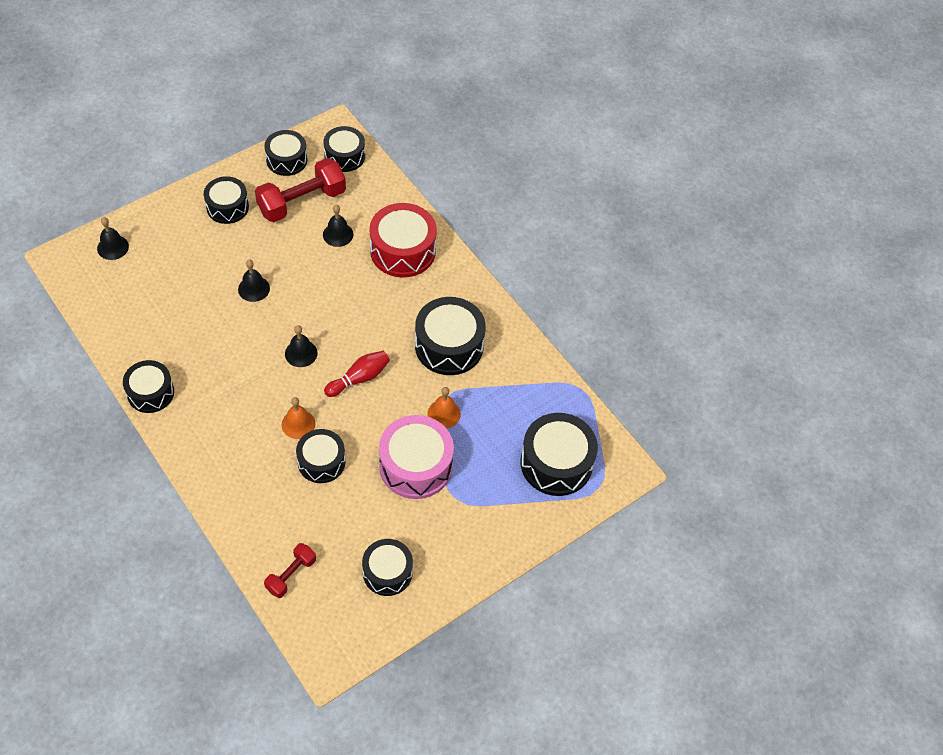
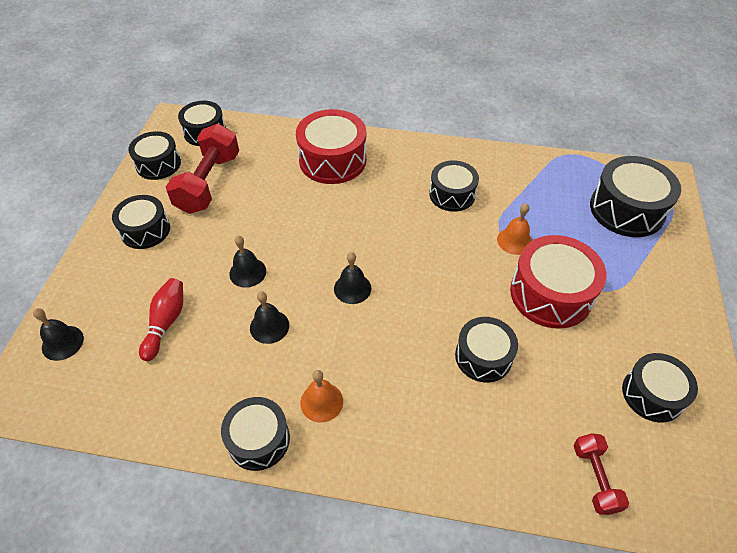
camera: 40 degrees left, 5 degrees down
(298, 424) = (424, 344): orange bell -> orange bell (321, 402)
(338, 234) = (268, 184): black bell -> black bell (269, 326)
(359, 378) = (422, 268): red bowling pin -> red bowling pin (166, 323)
(415, 466) = (550, 294): pink drum -> red drum
(449, 346) = (452, 194): black drum -> black drum, size x0.65

